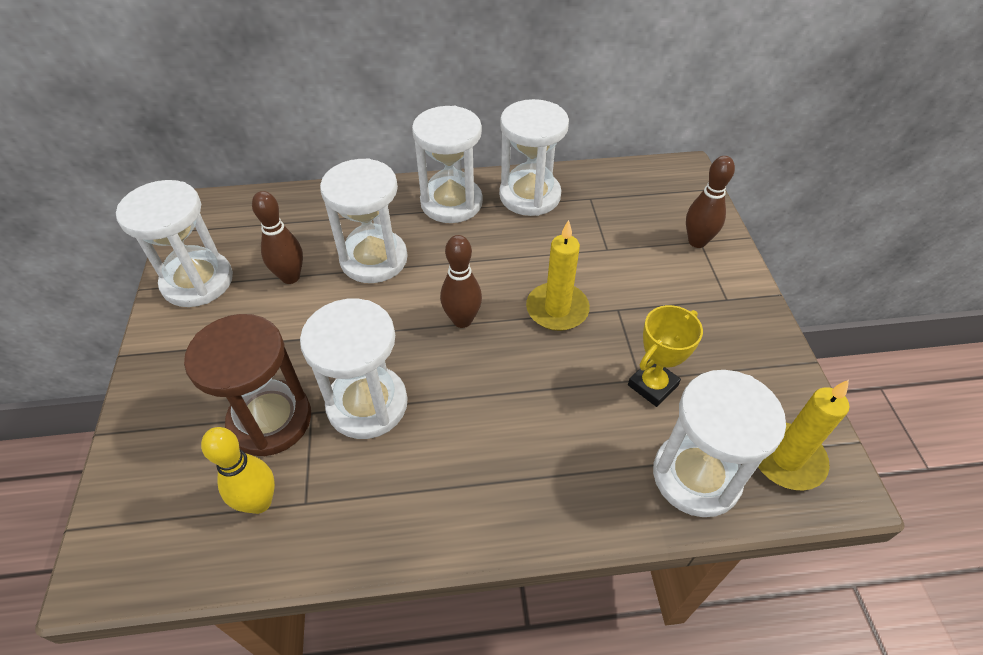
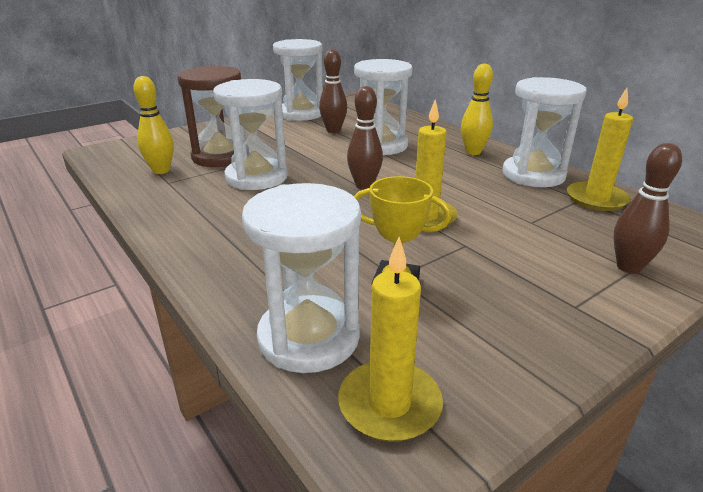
camera: 60 degrees right, 20 degrees down
(451, 203) = (473, 152): white hourglass -> yellow bowling pin
(597, 190) = (596, 199): none -> yellow candle

